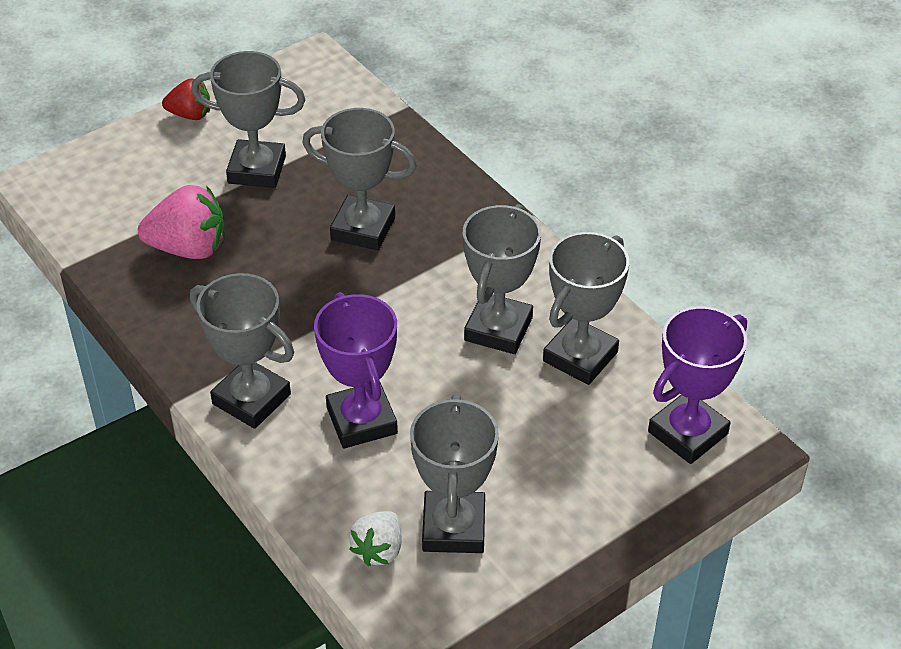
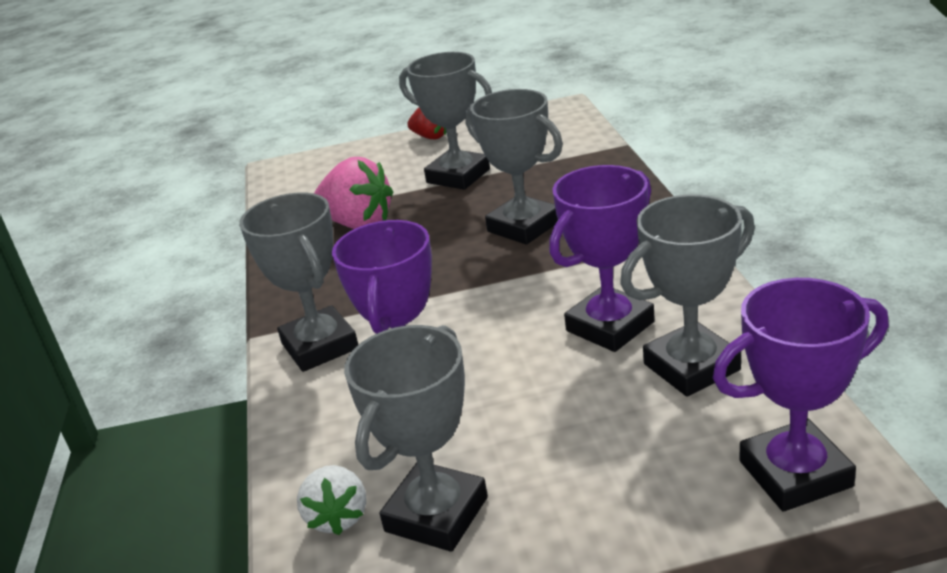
camera: 30 degrees right, 15 degrees down
(378, 550) = (338, 517): white strawberry -> white strawberry turned 60 degrees counterclockwise
(498, 329) = (610, 326): grey trophy -> purple trophy

